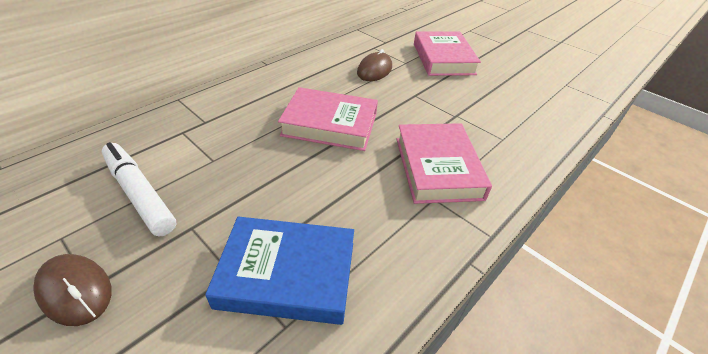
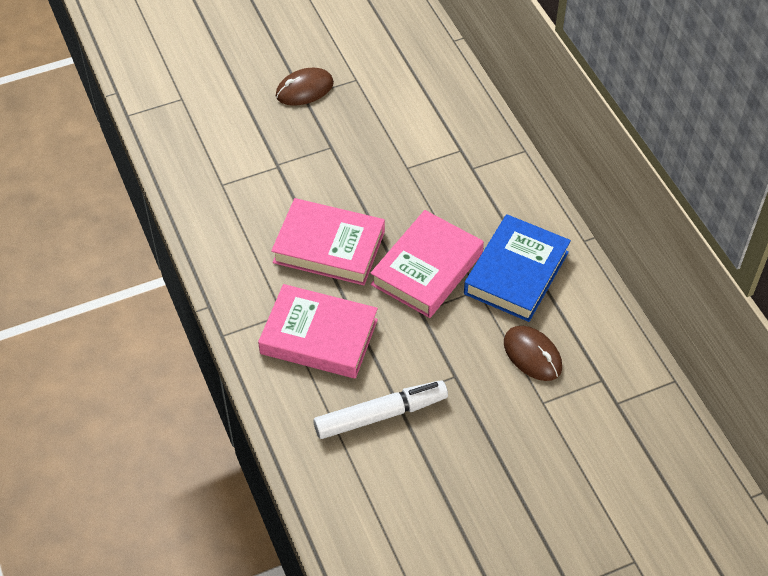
camera: 115 degrees right, 10 degrees up
(140, 194) = (383, 120): white marker -> white marker (380, 415)
(287, 274) = (259, 193): blue book -> blue book (516, 273)
(443, 59) = (540, 460): pink book -> pink book (329, 247)

